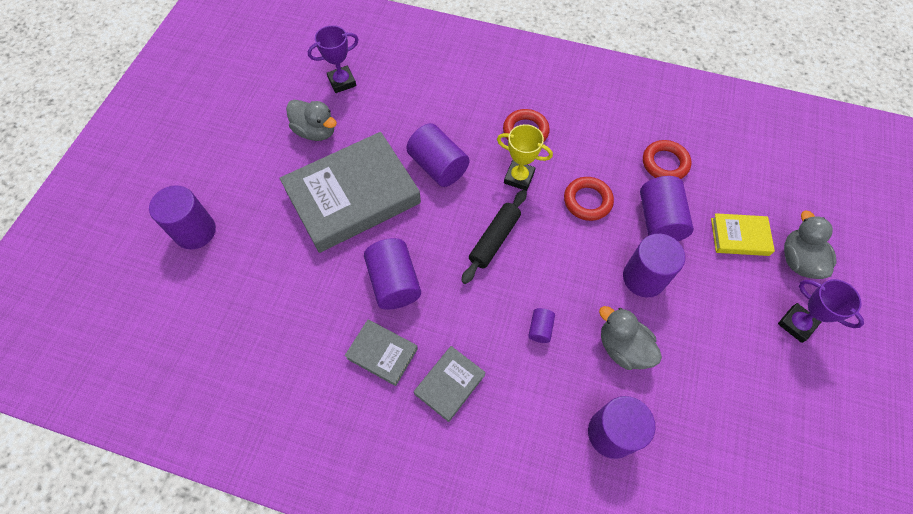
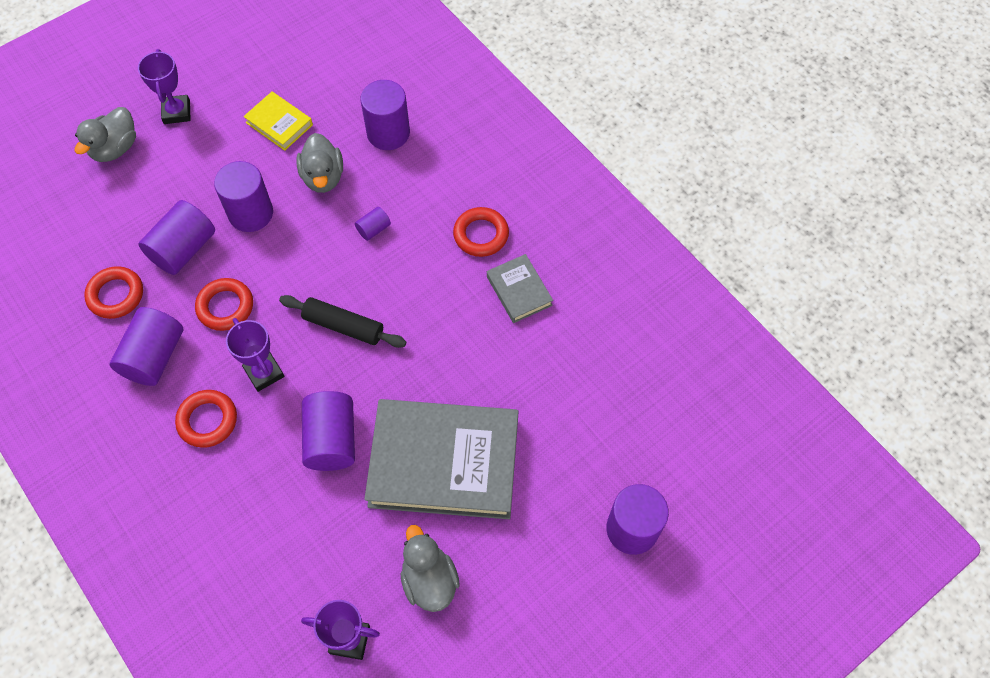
camera: 145 degrees left, 0 degrees up
(394, 282) = (466, 345): purple cylinder -> purple cylinder (154, 356)
(449, 384) = (481, 235): grey book -> red ring
(494, 240) = (344, 326): black rolling pin -> black rolling pin turned 45 degrees clockwise
(519, 177) = (264, 373): yellow trophy -> purple trophy
(739, 237) = (136, 193): yellow book -> yellow book (279, 124)

